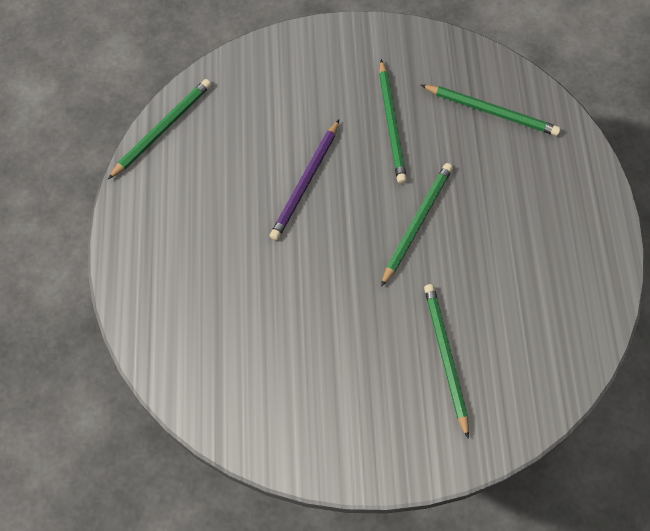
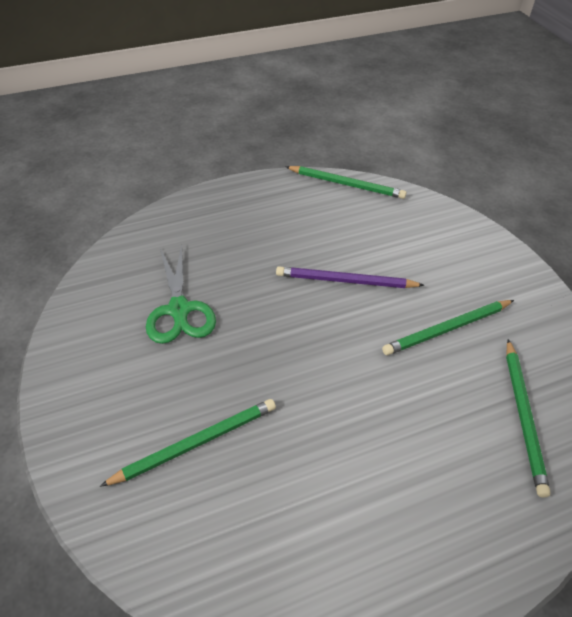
camera: 70 degrees right, 15 degrees down
(289, 341) = (179, 309): none -> green scissors
(416, 224) = (344, 378): green pencil -> none

